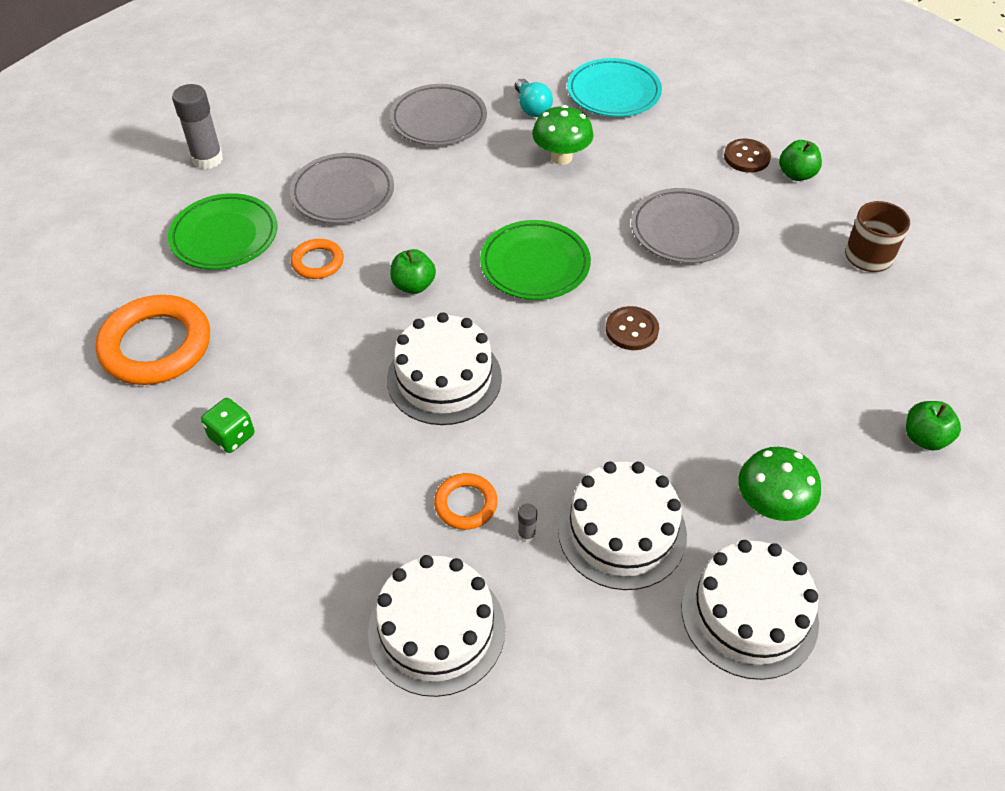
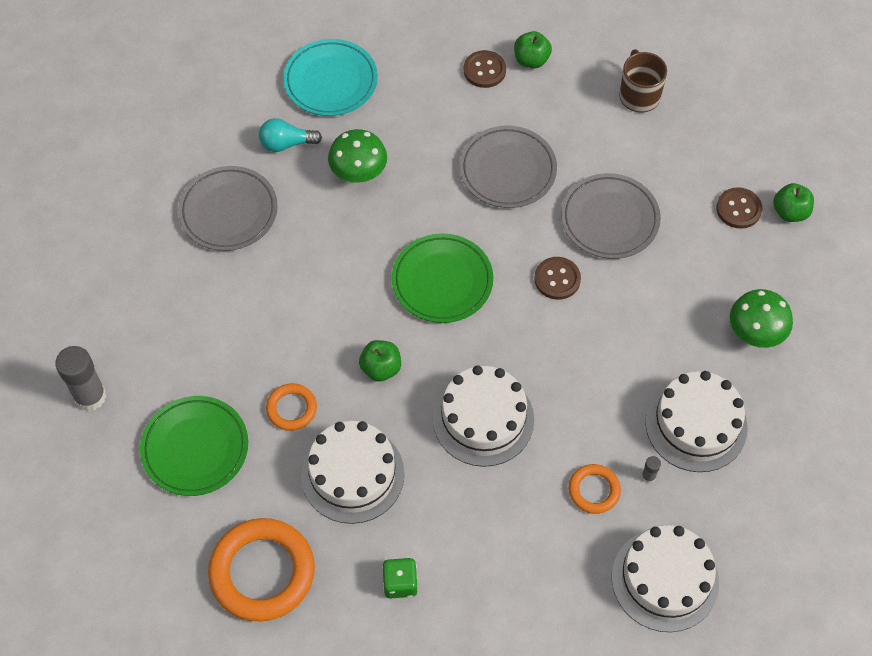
camera: 45 degrees left, 10 degrees up
(343, 193) = (237, 337): grey plate -> grey plate (609, 219)
(532, 108) = (286, 144): turquoise light bulb -> turquoise light bulb turned 150 degrees clockwise
(749, 614) = (808, 412): white cake -> white cake (352, 474)
(871, 398) = (738, 209): none -> brown button

